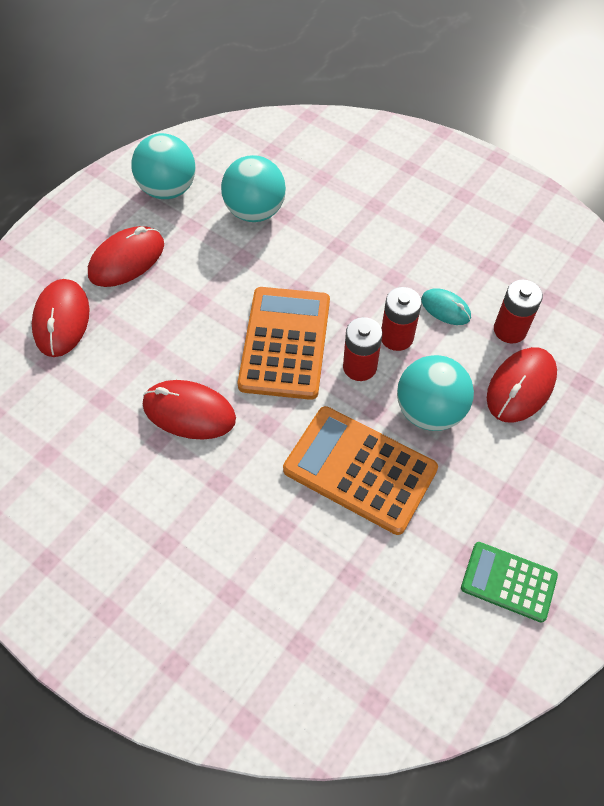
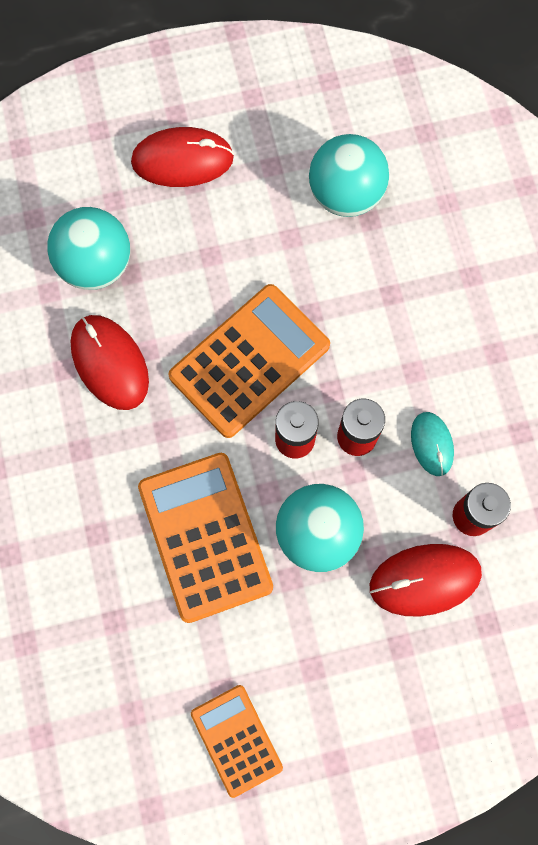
camera: 40 degrees right, 15 degrees up
(62, 320) = (77, 183): red mouse -> none
(168, 189) = (284, 107): turquoise ball -> turquoise ball (96, 265)
(508, 582) = (236, 740): green calculator -> orange calculator

